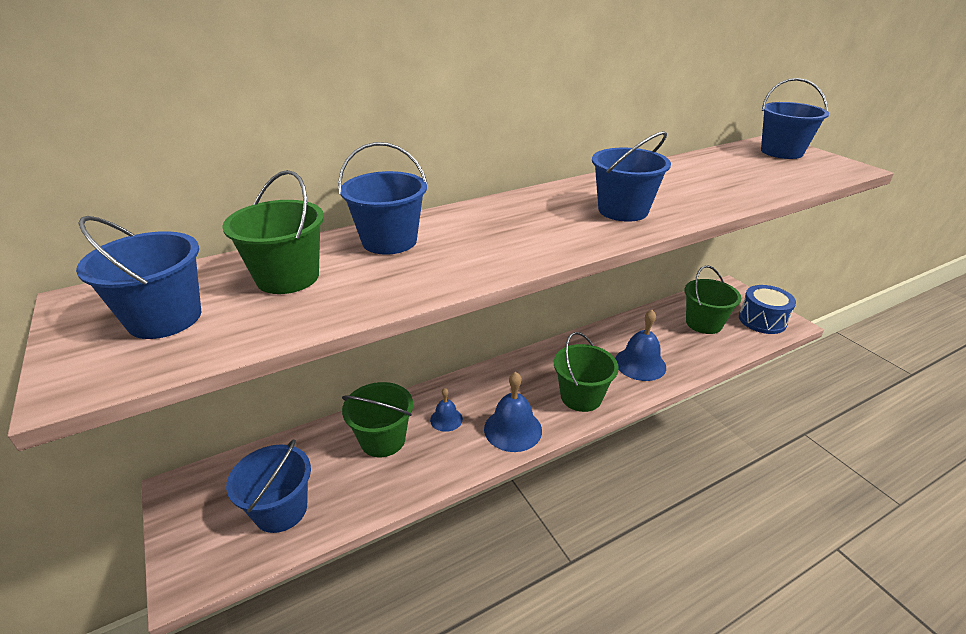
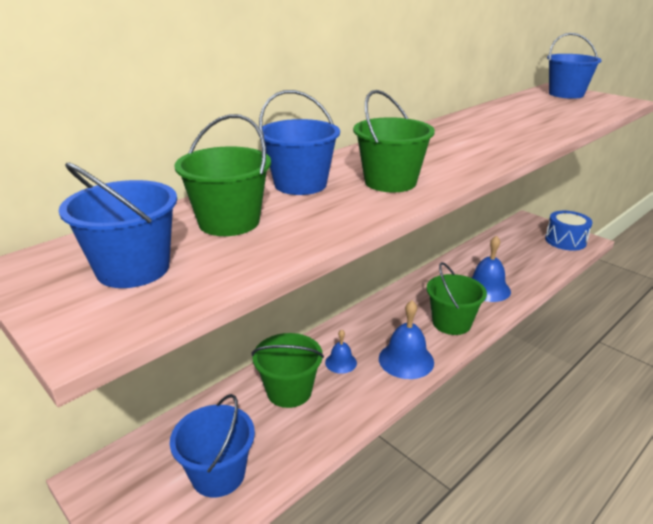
camera: 15 degrees left, 5 degrees down
(623, 210) = (481, 143): blue bucket -> none
(704, 323) = (521, 249): green bucket -> green bucket (390, 182)

